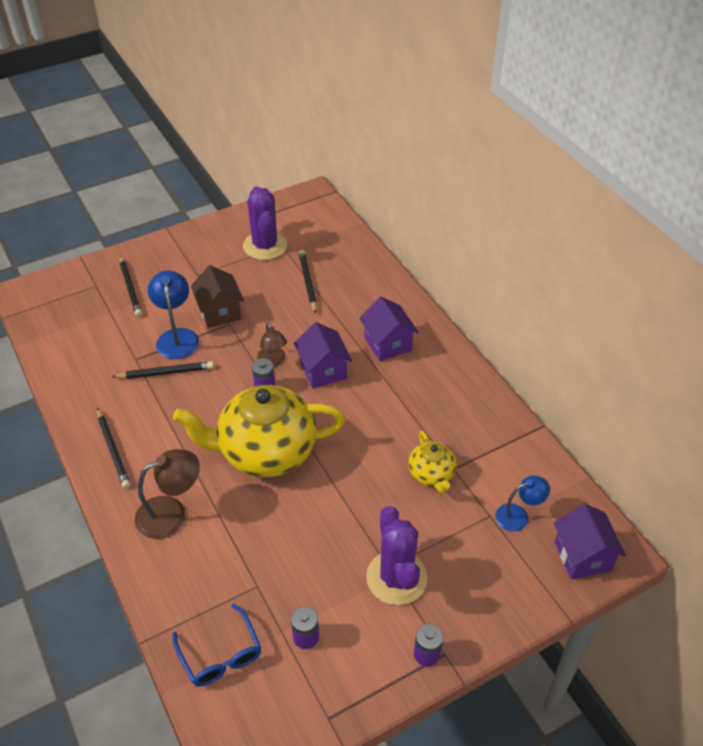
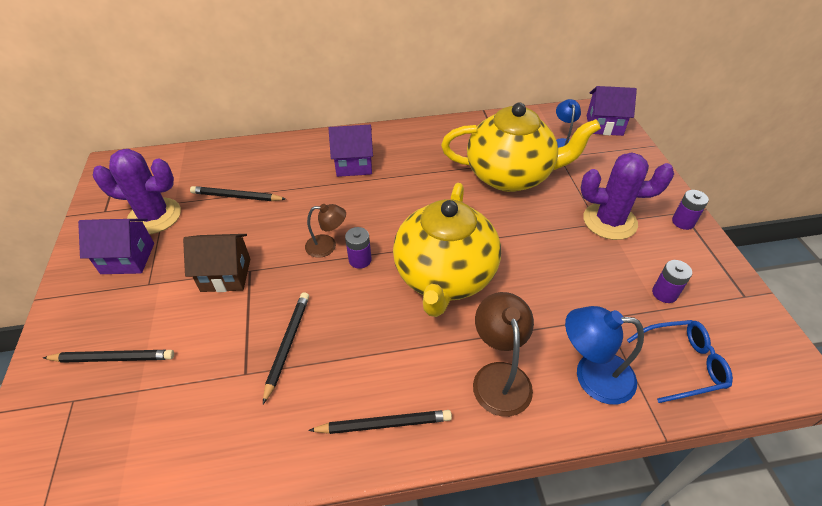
camera: 70 degrees left, 0 degrees up
(177, 337) = (236, 322): blue lamp -> blue lamp (592, 376)
(323, 370) = (361, 212): purple house -> purple house (128, 258)
(431, 475) = (510, 176): yellow teapot -> yellow teapot, size x2.08

